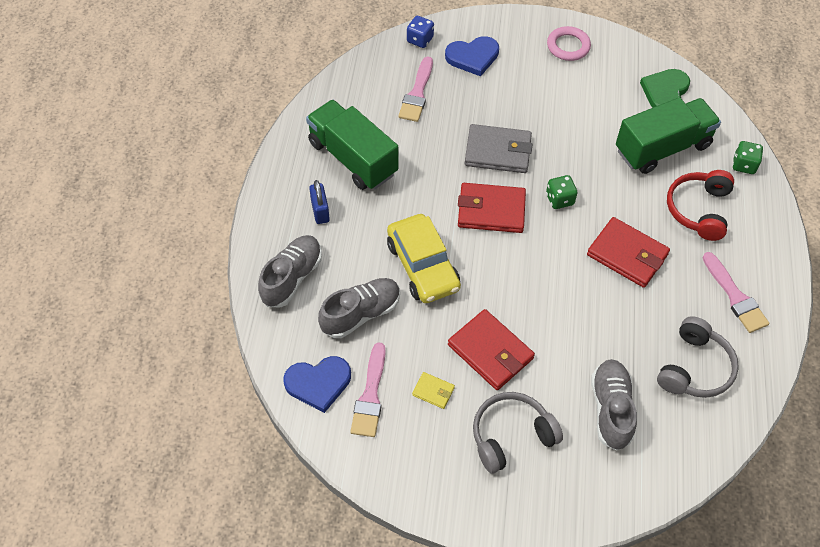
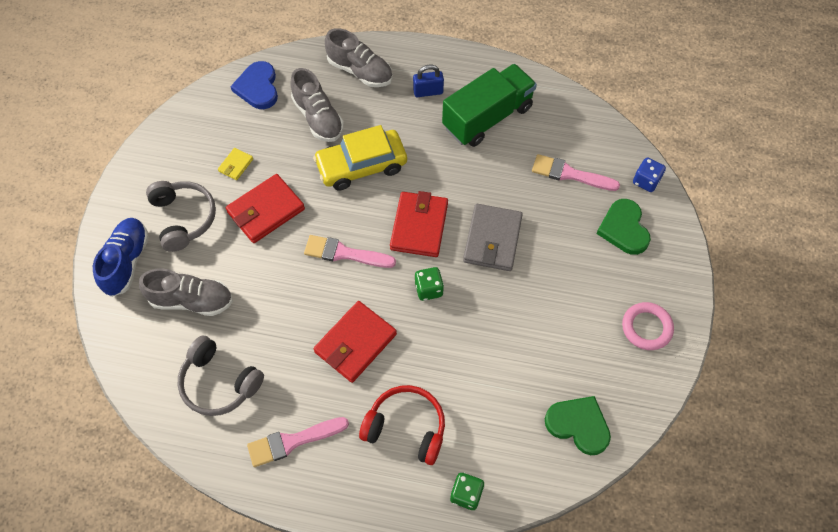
camera: 95 degrees right, 5 degrees up
(370, 395) = (240, 121): pink brush -> pink brush (344, 253)
(473, 57) = (624, 229): blue heart -> green heart
(576, 487) = (127, 262): none -> blue shoe
(662, 148) = (493, 405): green truck -> none

